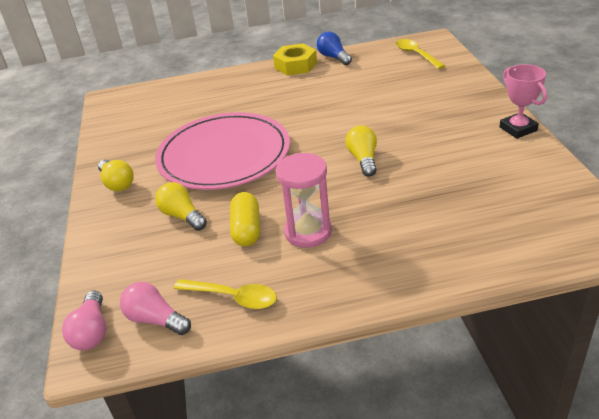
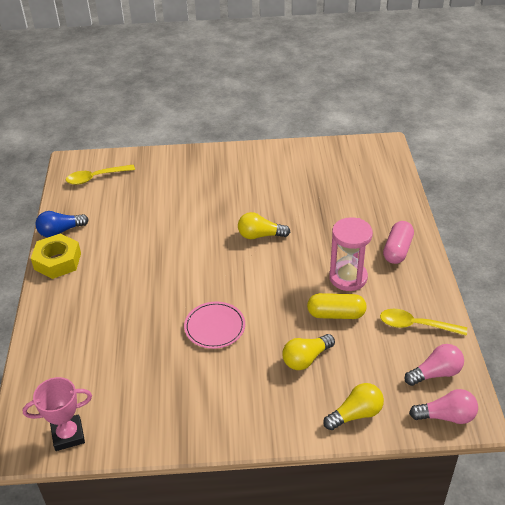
camera: 85 degrees left, 5 degrees up
(117, 183) = (233, 416): yellow light bulb -> yellow light bulb (356, 414)
(155, 320) = (435, 373): pink light bulb -> pink light bulb turned 150 degrees counterclockwise
(224, 155) = (214, 327): pink plate -> pink plate, size x0.45
(233, 297) = (416, 325): yellow spoon -> yellow spoon turned 105 degrees counterclockwise
(370, 271) = (397, 250): none -> pink capsule
(518, 129) = (251, 151): pink trophy -> pink trophy (68, 435)

